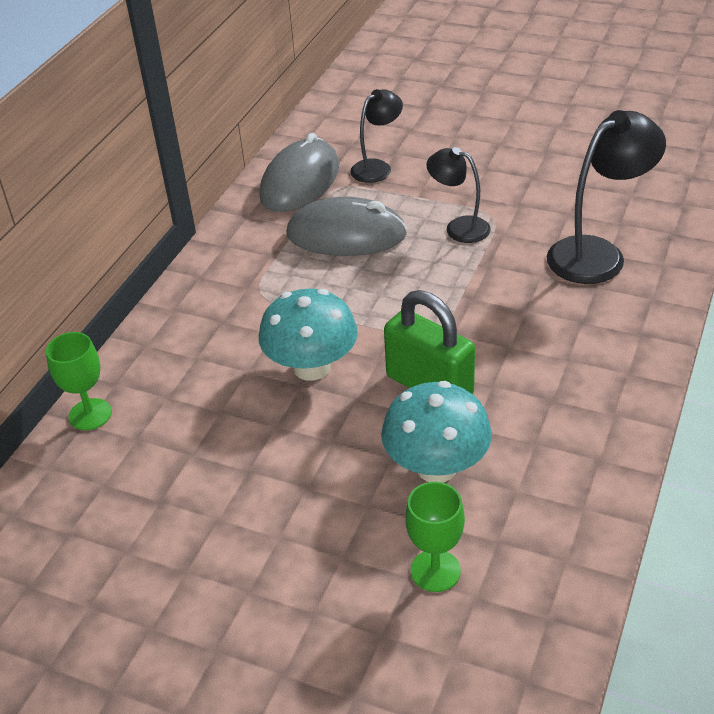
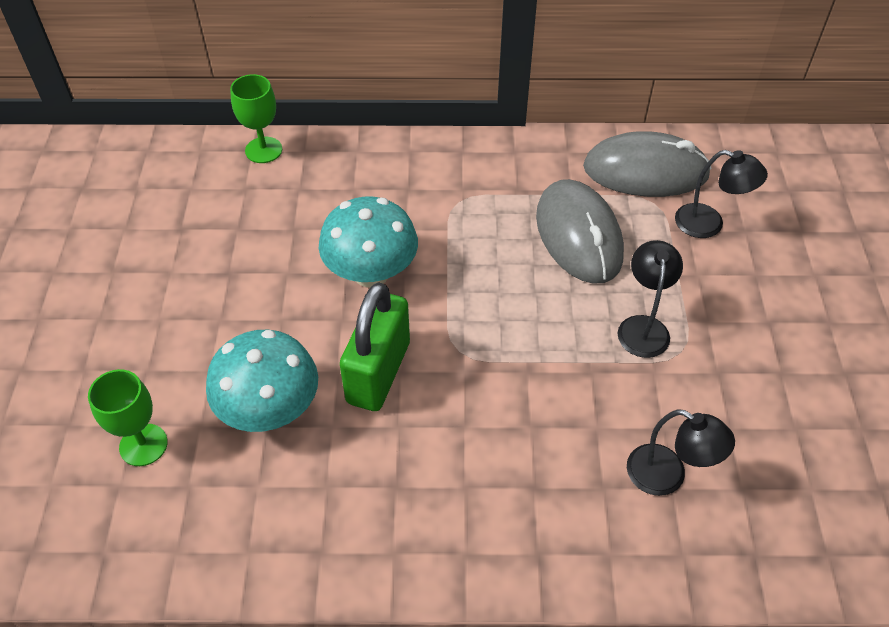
camera: 65 degrees right, 10 degrees up
(597, 253) = (667, 476): black lamp -> black lamp, size x0.60

